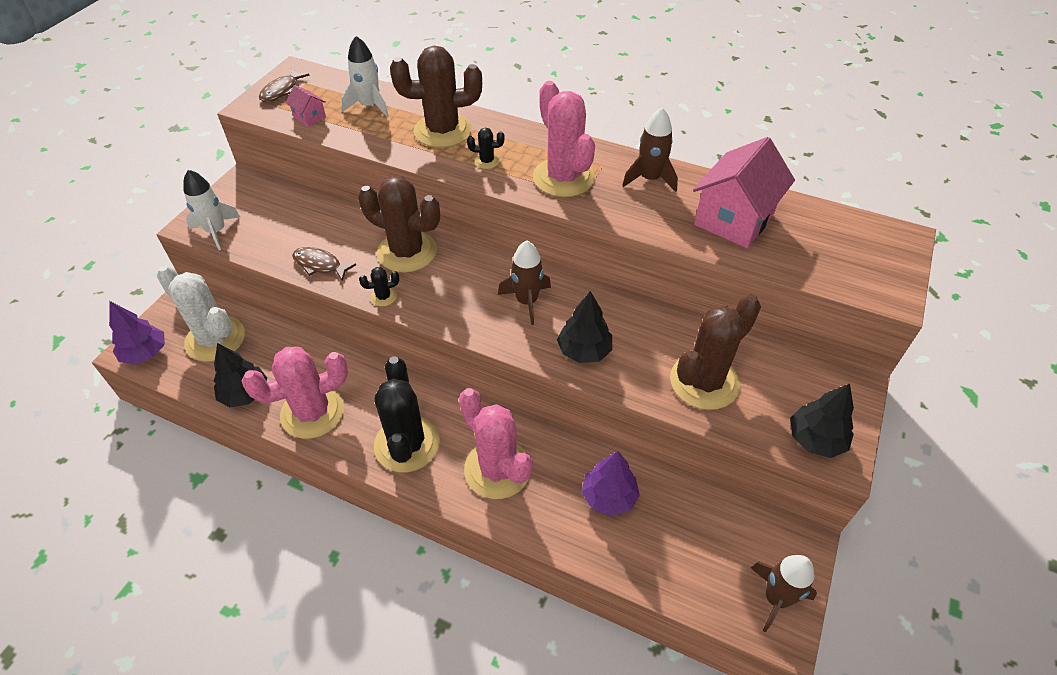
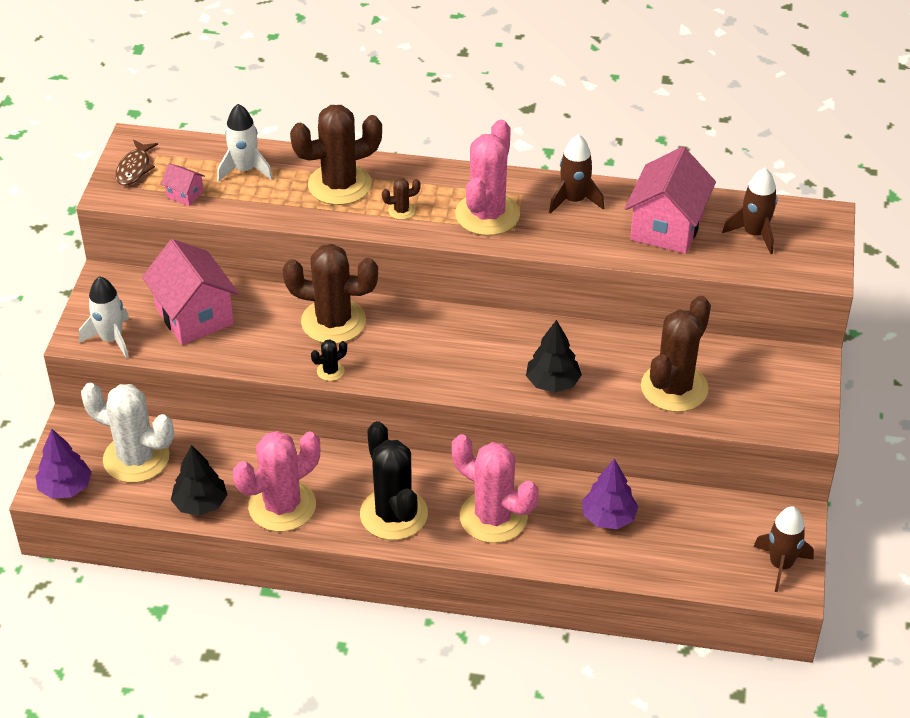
camera: 15 degrees left, 5 degrees down
(294, 224) = (194, 316): none -> pink house
(320, 265) = (246, 352): brown fish -> none
(486, 161) = (401, 211): black cactus -> brown cactus
(527, 301) = (479, 347): brown rocket -> brown rocket (754, 234)
(563, 178) = (487, 214): pink cactus -> pink cactus turned 60 degrees clockwise
(815, 439) = (784, 417): black tree -> none

